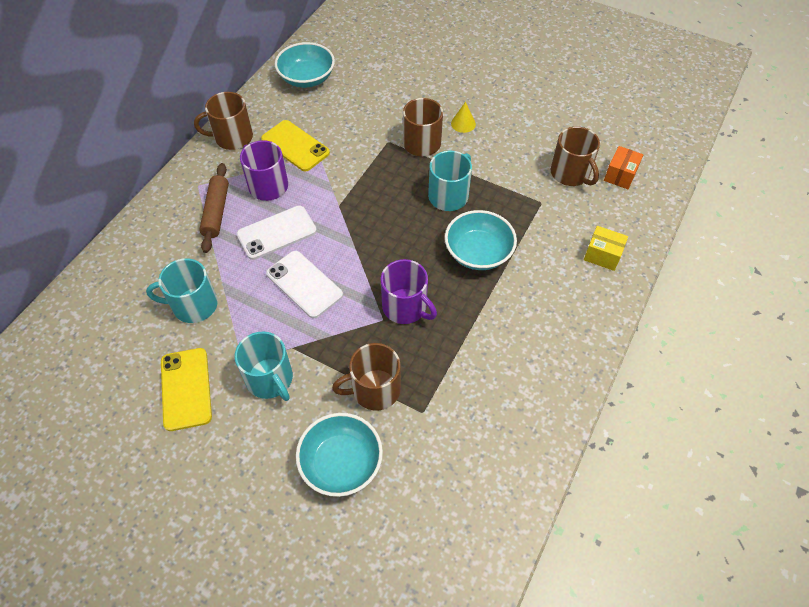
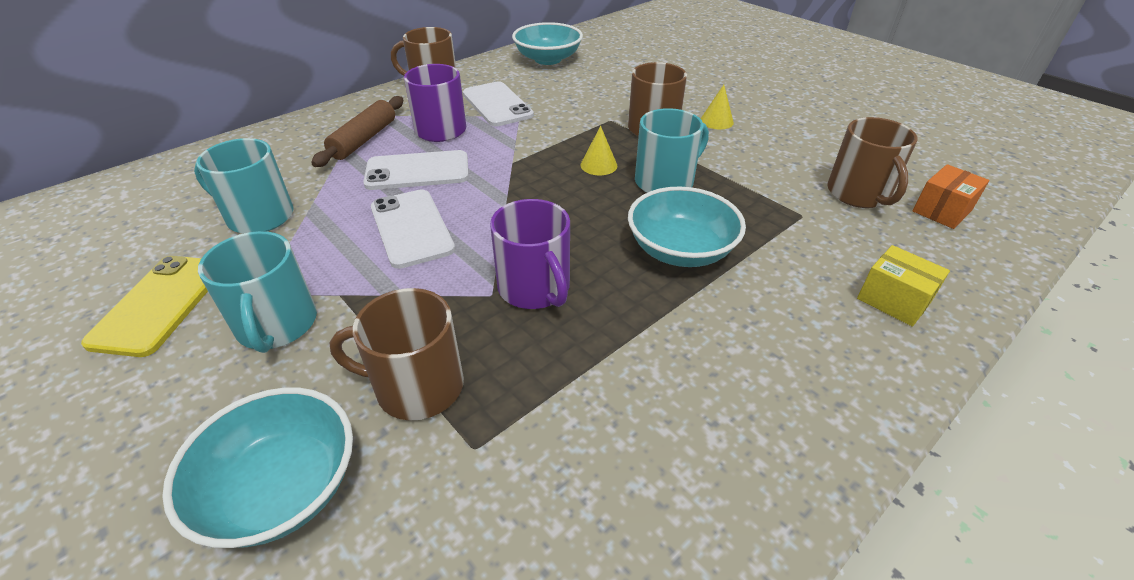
camera: 20 degrees right, 15 degrees down
(295, 146) = (497, 104): yellow phone -> white phone
(399, 192) = (598, 165): none -> yellow cone

